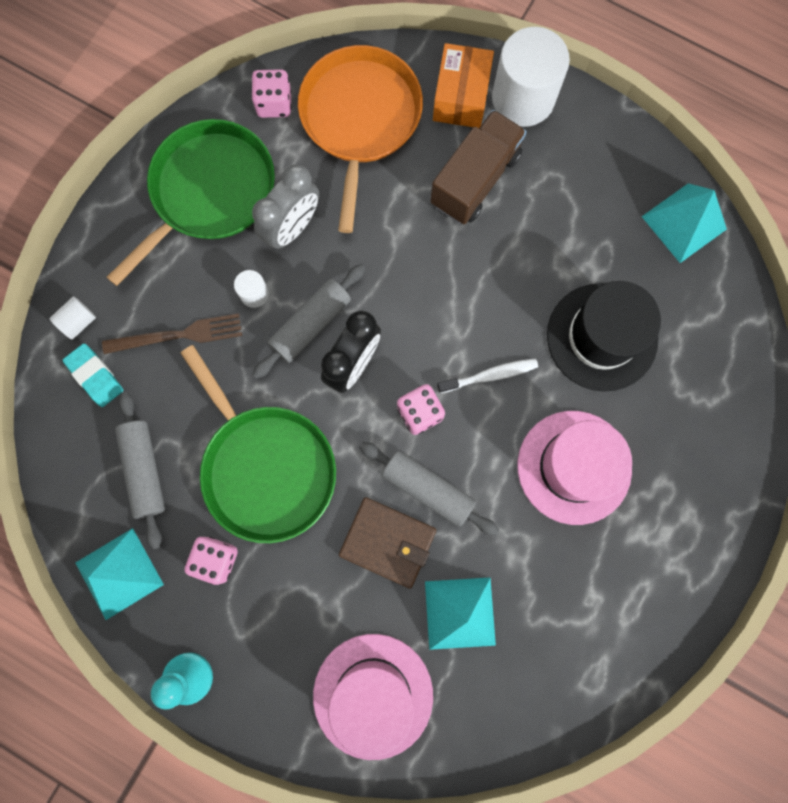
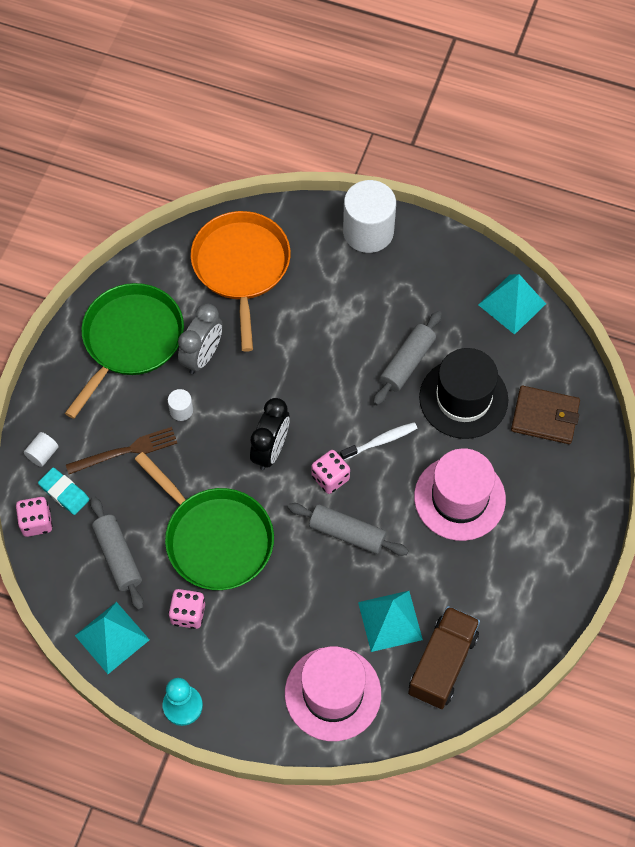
camera: 10 degrees left, 15 degrees down
(274, 104) = (170, 265): pink dice -> pink dice (36, 522)
(311, 324) = (231, 426): grey rolling pin -> grey rolling pin (407, 363)
(387, 542) = (323, 578): brown wallet -> brown wallet (545, 416)
(461, 97) = (319, 238): orange box -> none
(475, 180) = (341, 298): brown truck -> brown truck (442, 664)

